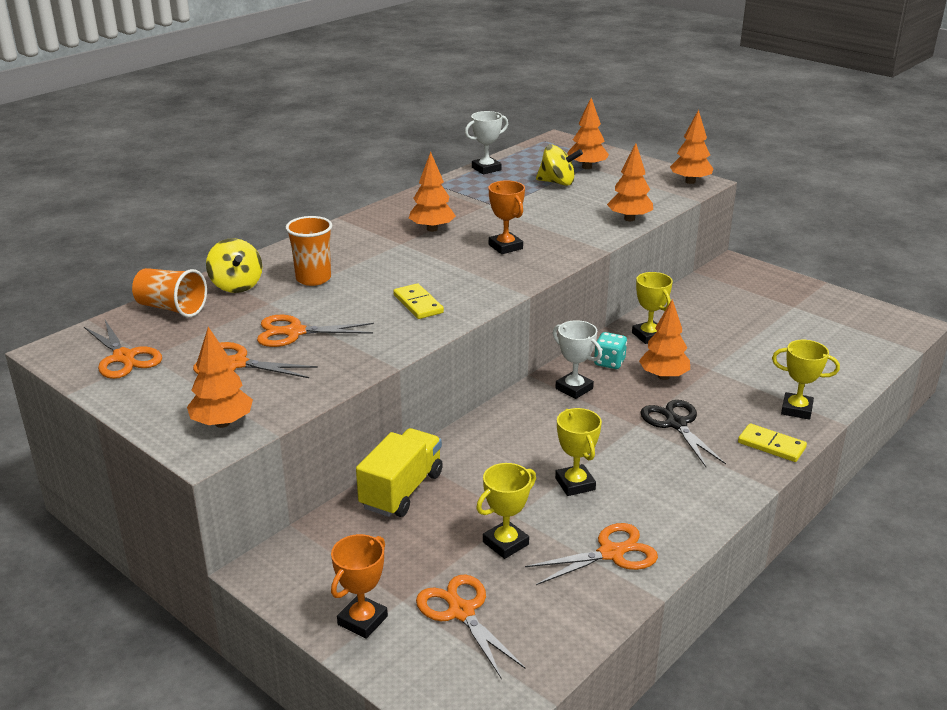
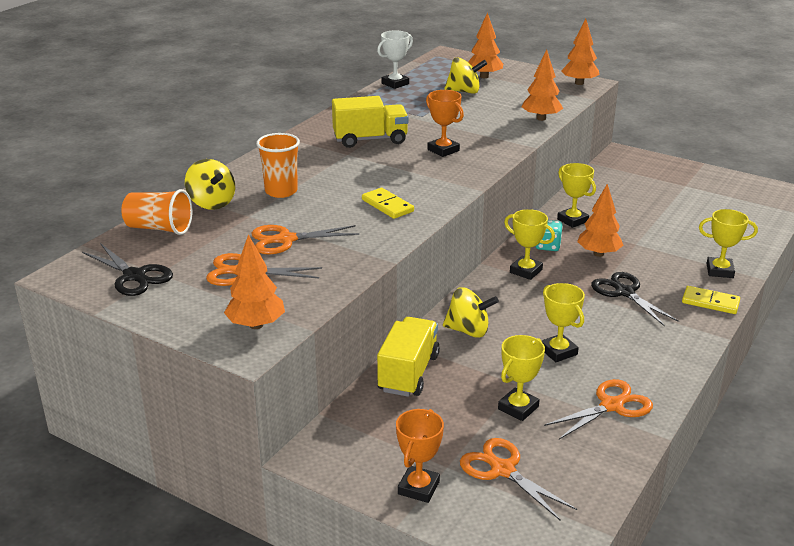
camera: 10 degrees left, 0 degrees up
(124, 357) = (134, 276): orange scissors -> black scissors
(432, 229) = (370, 139): orange tree -> yellow truck
(485, 450) = (468, 331): none -> yellow spinning top
(574, 388) = (526, 271): white trophy -> yellow trophy

